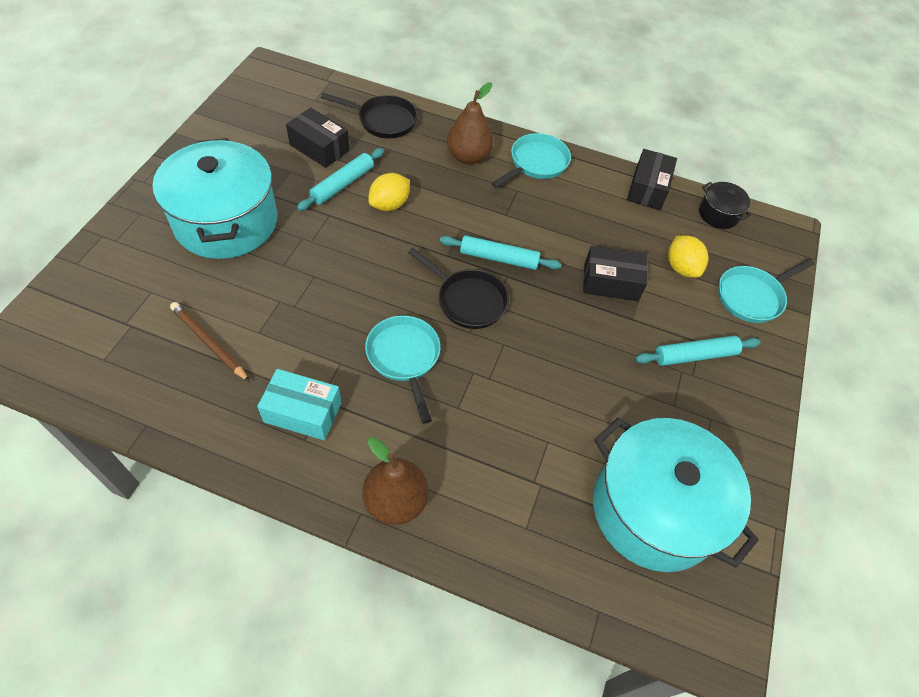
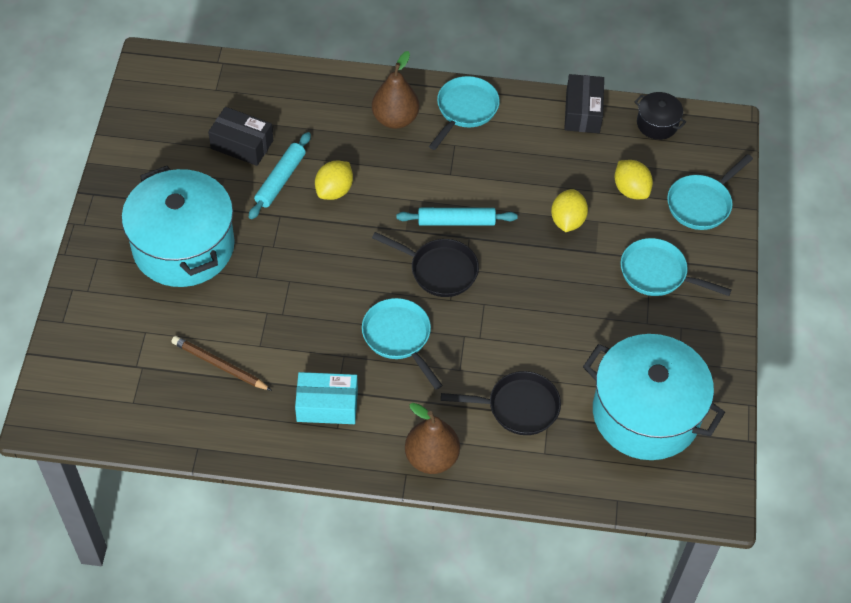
camera: 10 degrees left, 0 degrees up
(383, 121) = (295, 97): black pan -> black pan (518, 407)
(611, 282) = (567, 221): black box -> yellow lemon
(694, 355) = (657, 273): turquoise rolling pin -> turquoise pan

